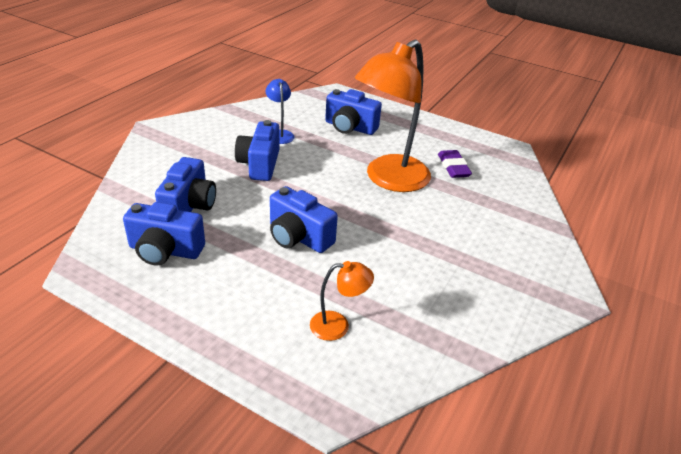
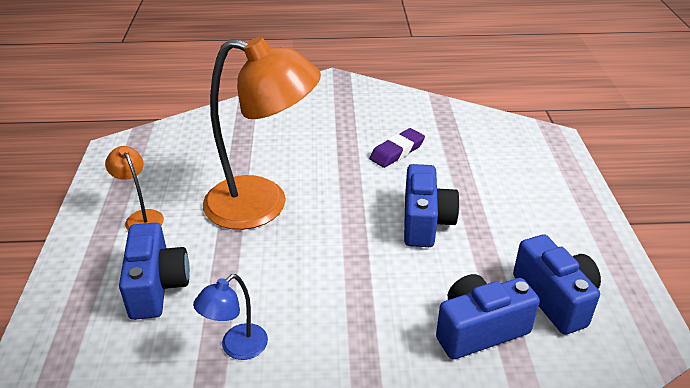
camera: 120 degrees left, 0 degrees up
(259, 164) = (334, 322): blue camera -> none
(338, 326) = (491, 158): orange lamp -> orange lamp (141, 217)
(453, 167) = (193, 172): purple eraser -> purple eraser (397, 151)

